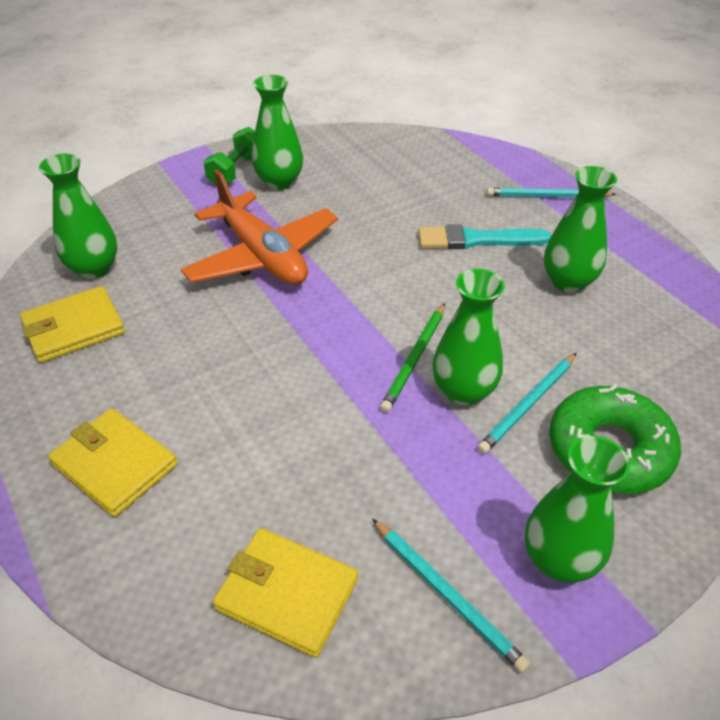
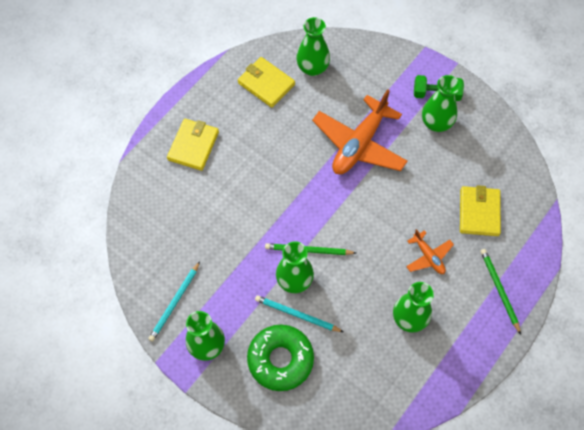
camera: 70 degrees right, 20 degrees up
(287, 594) = (155, 240): yellow wallet -> yellow wallet (479, 212)
(477, 240) = (428, 256): turquoise brush -> orange plane
(547, 196) = (499, 290): turquoise pencil -> green pencil

